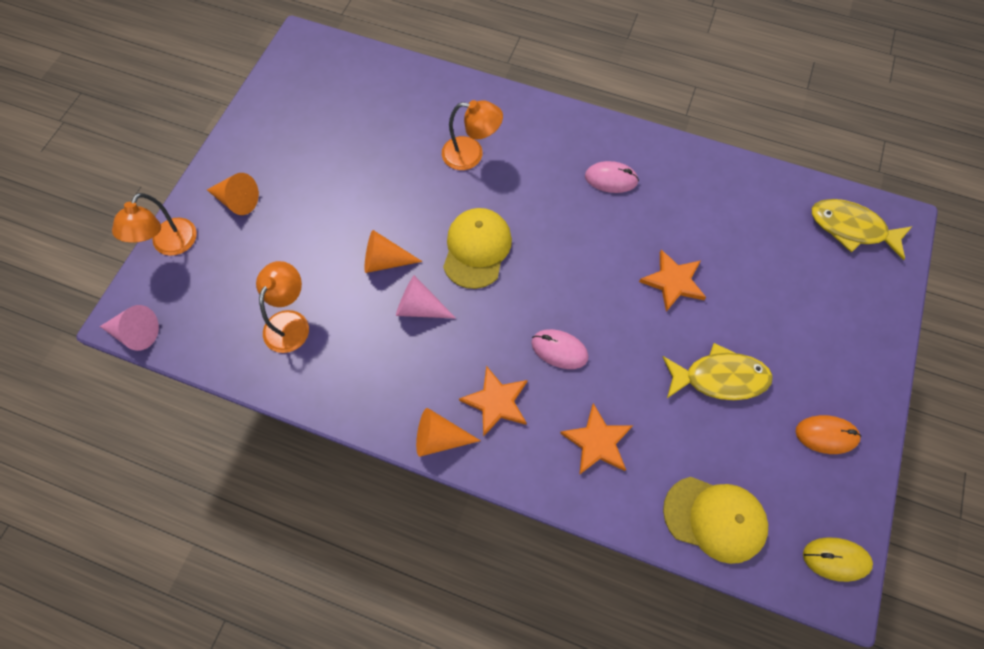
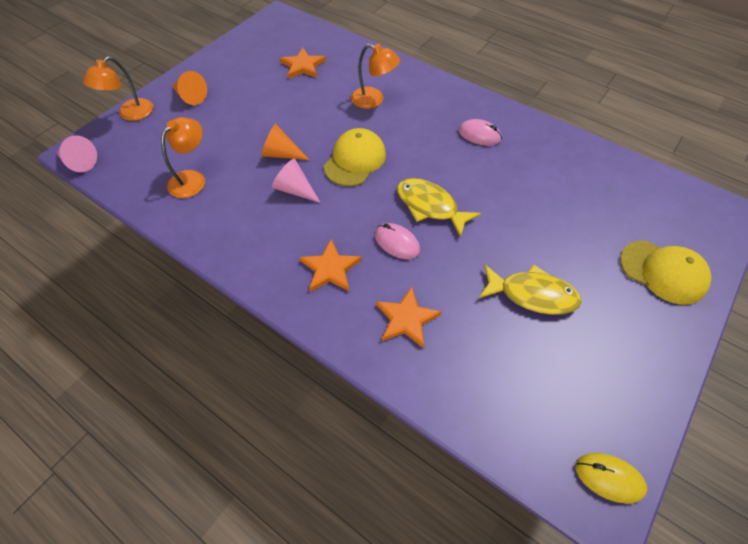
camera: 15 degrees right, 10 degrees down
(439, 438) = (273, 284): orange cone -> none
(673, 282) = (511, 214): orange star -> orange star (303, 66)
(715, 518) = (496, 409): yellow cap -> yellow cap (663, 272)
(826, 435) = (623, 364): orange mouse -> none
(851, 228) = (682, 208): yellow fish -> yellow fish (430, 206)

